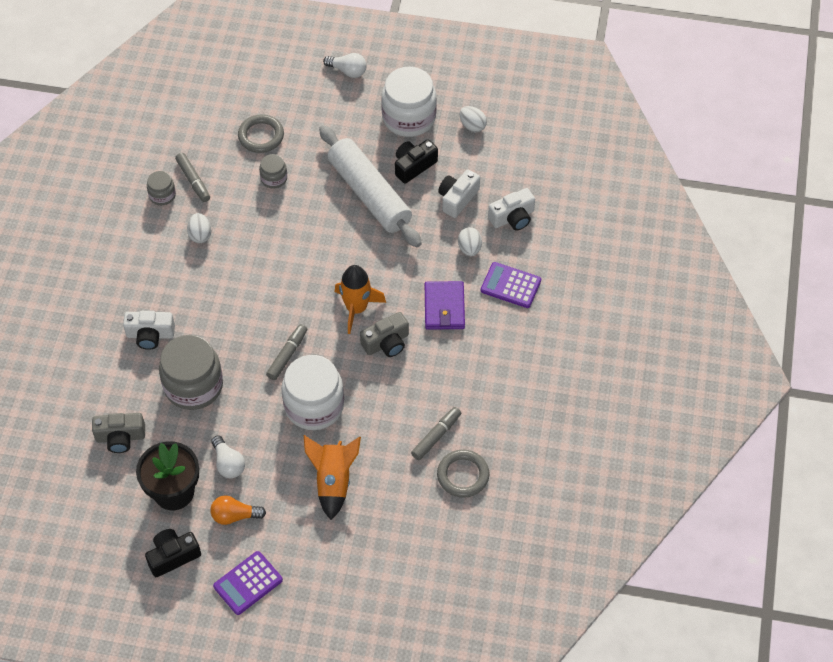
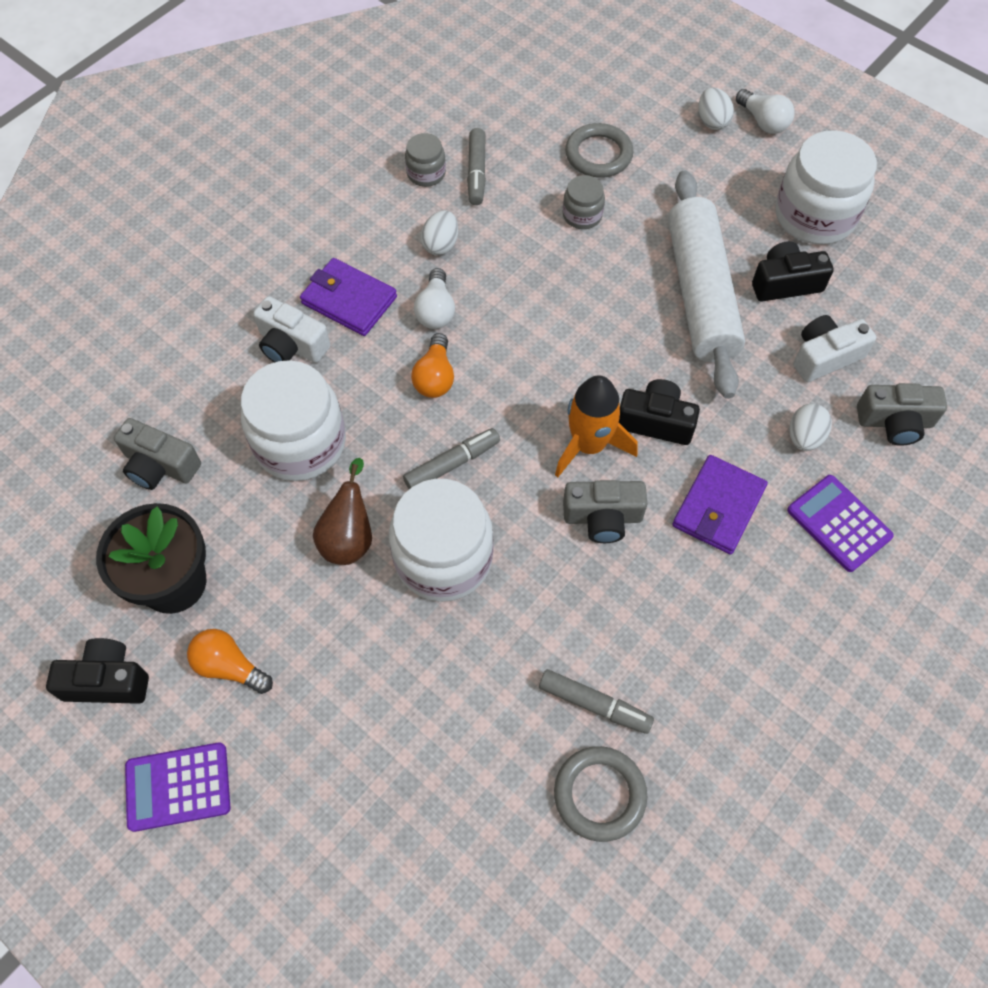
camera: 30 degrees right, 5 degrees up
(167, 293) = (349, 300): none -> purple wallet
(193, 386) = (300, 443): grey jar -> white jar
(228, 463) = (272, 581): white light bulb -> white light bulb (436, 310)
(247, 313) = (435, 377): none -> orange light bulb
(255, 421) = (349, 537): none -> brown pear
(333, 481) = (399, 692): orange rocket -> none
(385, 278) = (655, 421): none -> black camera
(436, 436) = (594, 705): grey marker -> grey marker turned 45 degrees clockwise
(472, 126) = (901, 265): white egg -> white egg (712, 121)
(512, 218) = (895, 422): white camera -> grey camera

